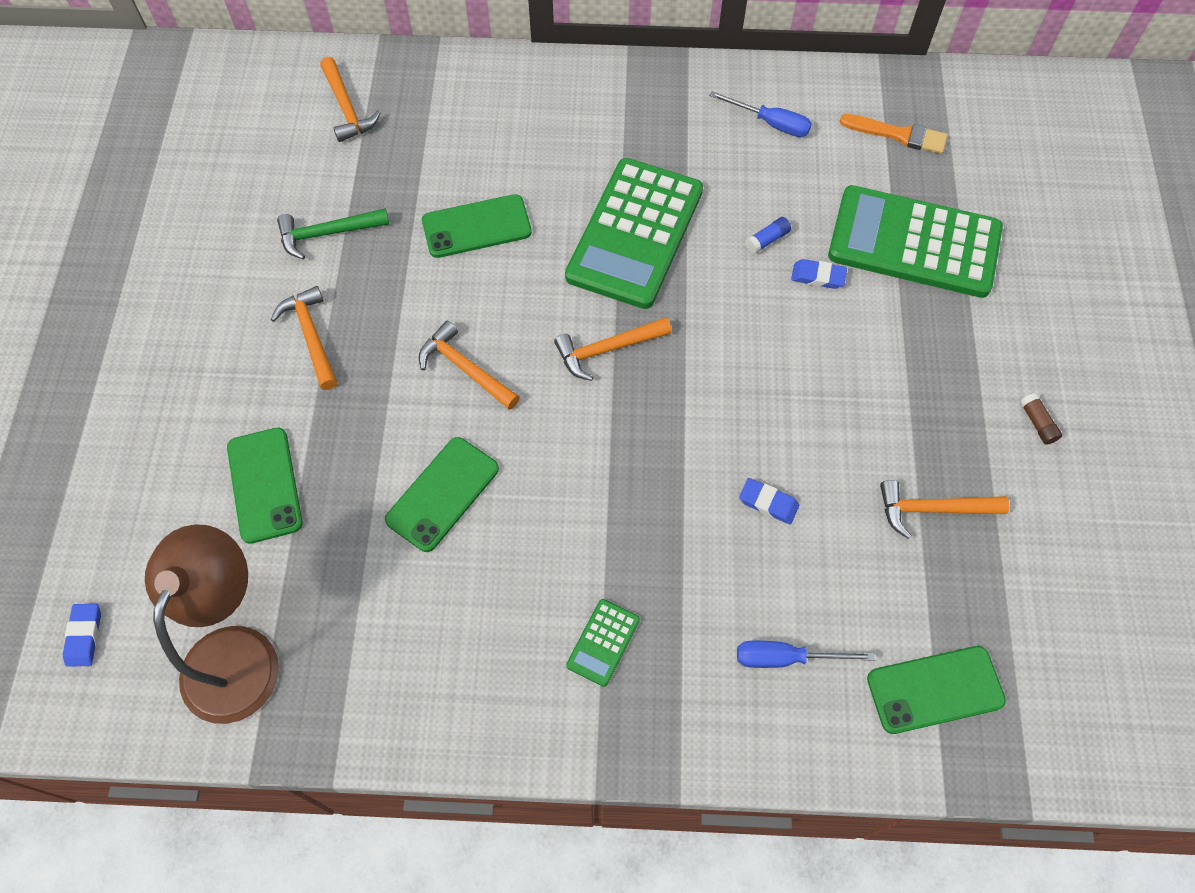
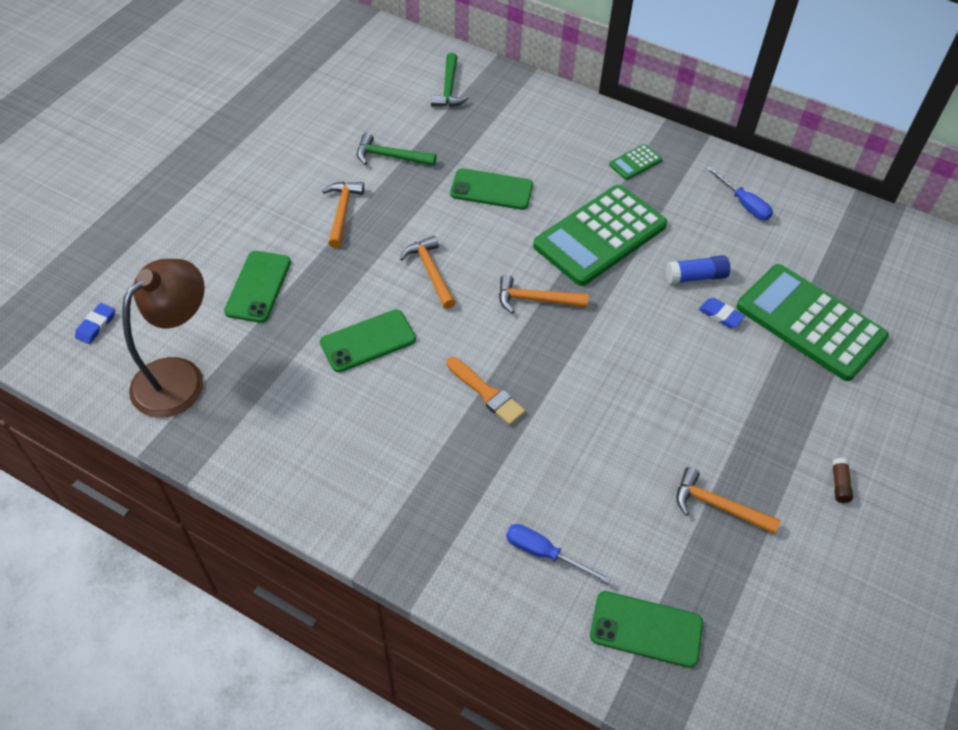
camera: 25 degrees right, 10 degrees down
(347, 108) = (449, 88): orange hammer -> green hammer
(603, 642) = (419, 482): green calculator -> green calculator (635, 162)
(767, 240) = (695, 277): blue glue stick -> blue glue stick, size x1.61
(768, 503) = (593, 446): blue eraser -> none
(898, 135) = (840, 247): orange brush -> orange brush (486, 393)

